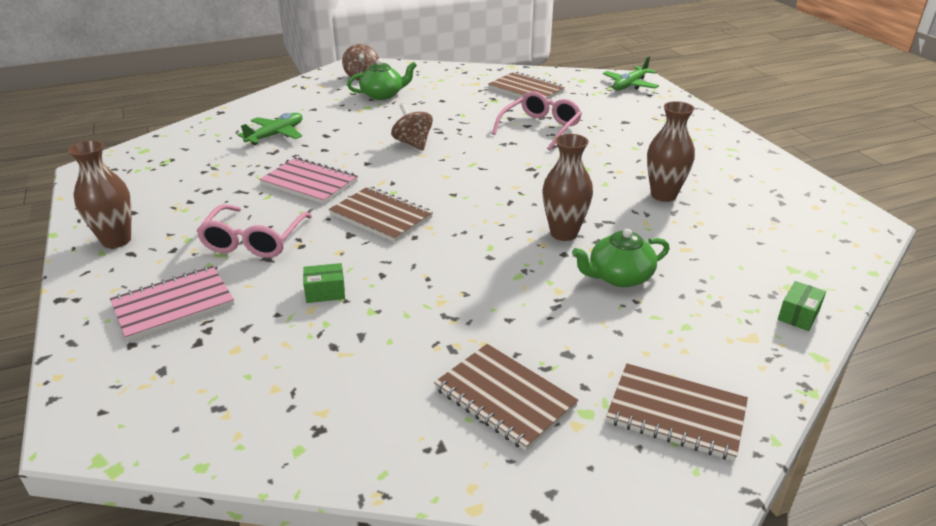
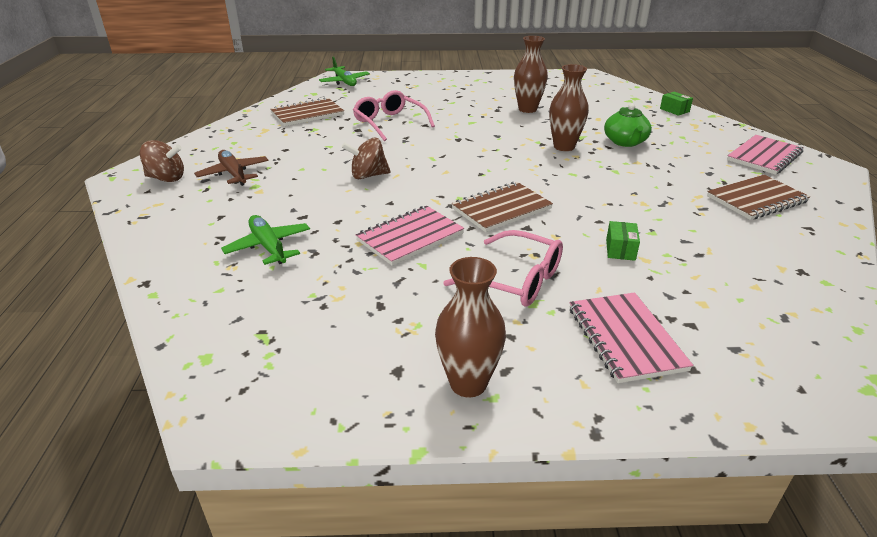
camera: 70 degrees left, 0 degrees up
(383, 95) = (234, 174): green teapot -> brown plane
(676, 413) = (764, 156): brown notebook -> pink notebook

